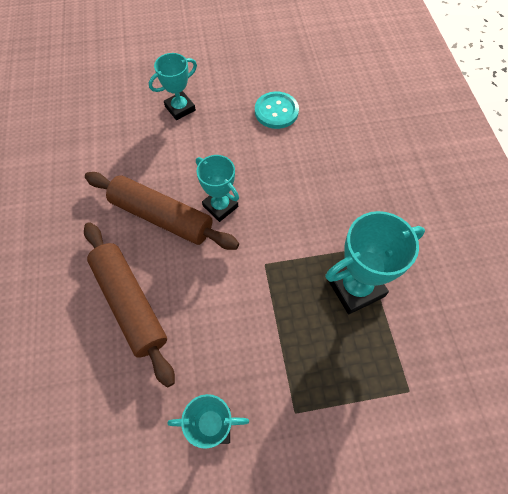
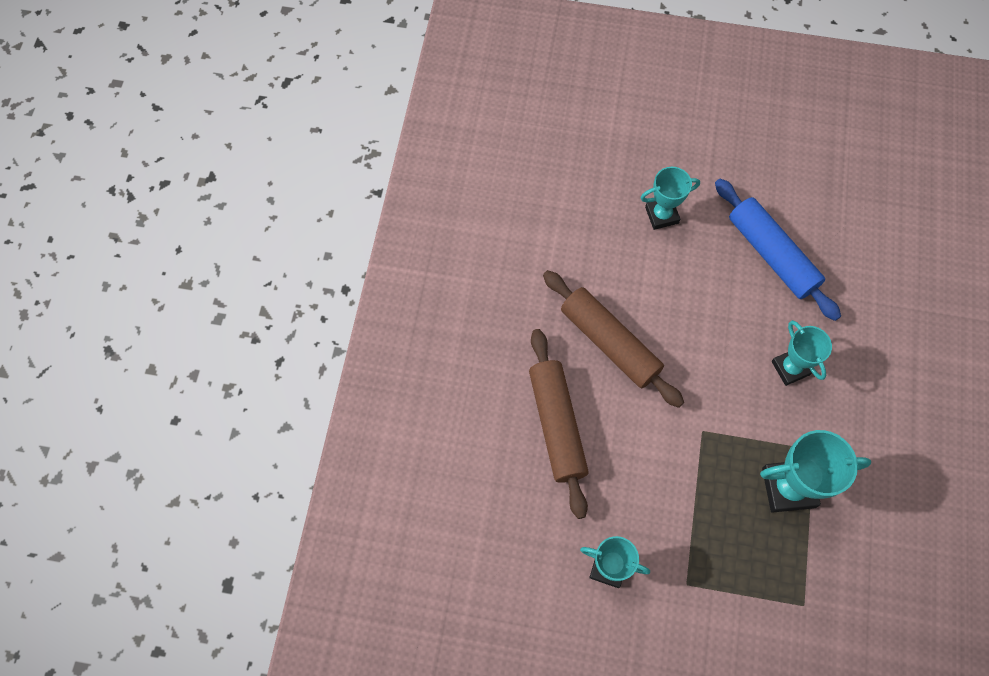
camera: 20 degrees right, 5 degrees up
(220, 206) = (674, 351): turquoise trophy -> turquoise trophy (790, 368)
(276, 111) = (772, 254): turquoise button -> blue rolling pin

